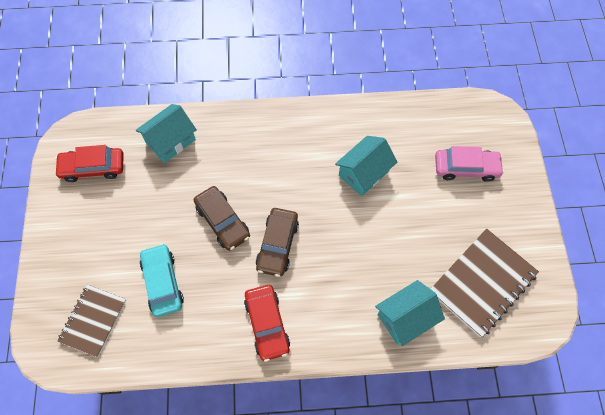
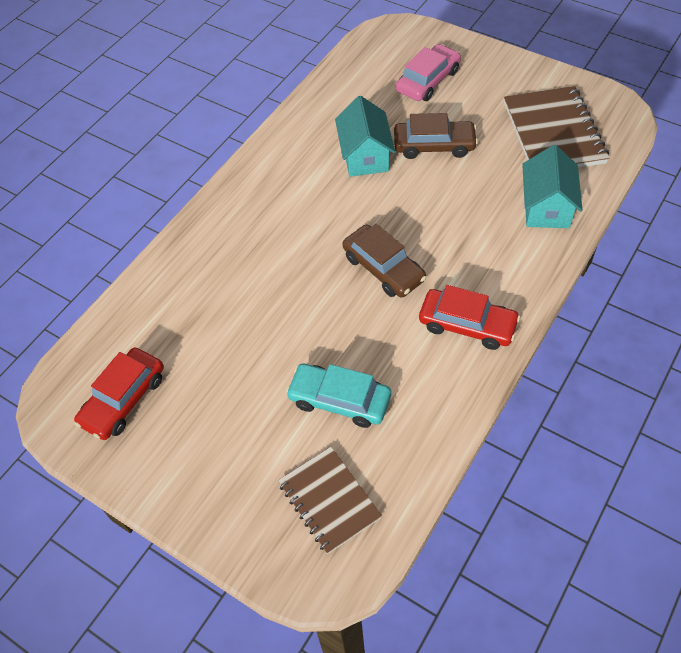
camera: 50 degrees left, 10 degrees down
(170, 141) = (166, 301): turquoise house -> none
(222, 221) = (313, 303): brown car -> brown car (434, 146)

